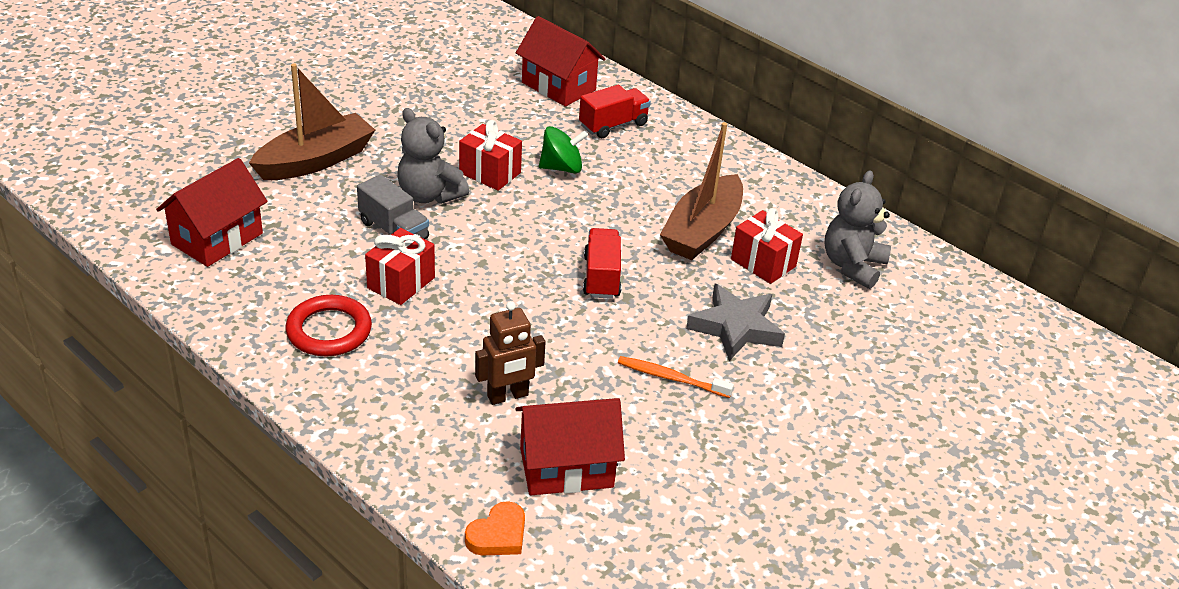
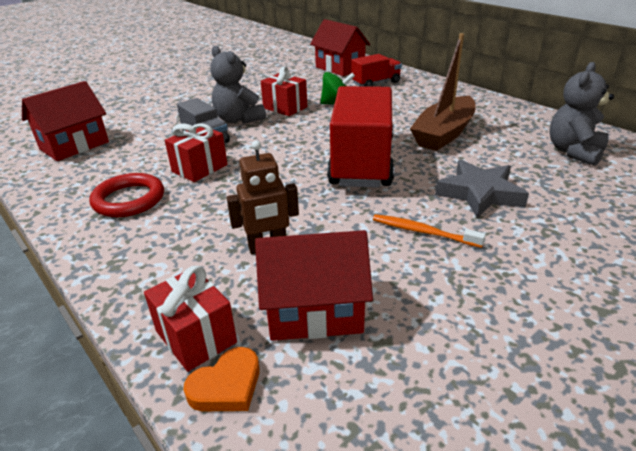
camera: 10 degrees right, 5 degrees down
(315, 161) = (165, 105): brown boat -> none
(601, 277) = (362, 162): red truck -> red truck, size x1.98
(763, 263) = (496, 151): red gift -> red gift (196, 337)

